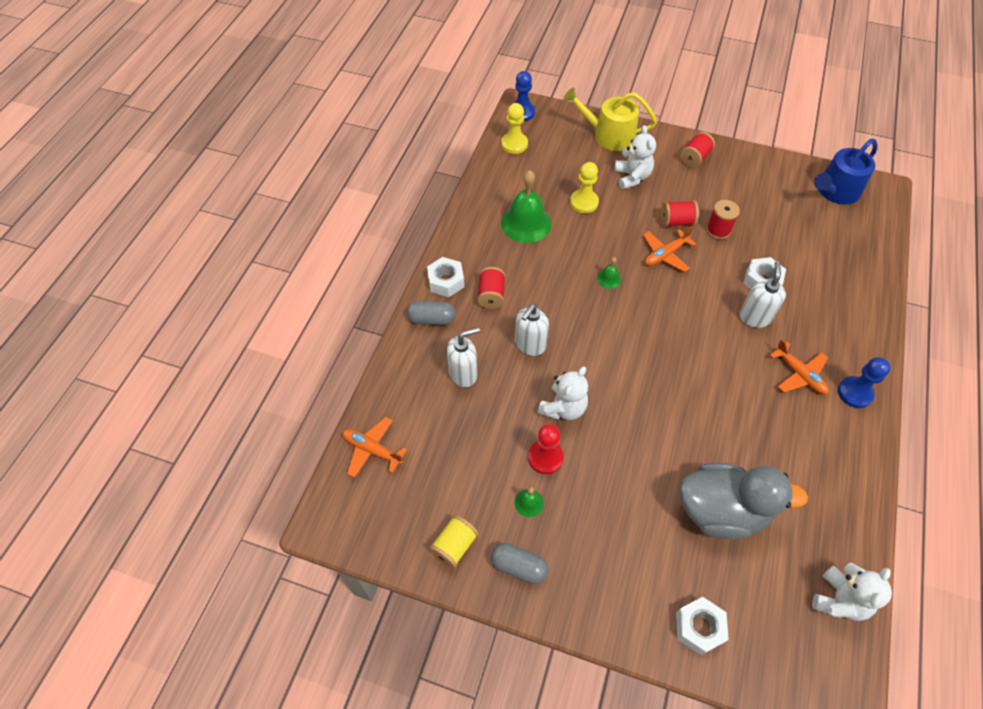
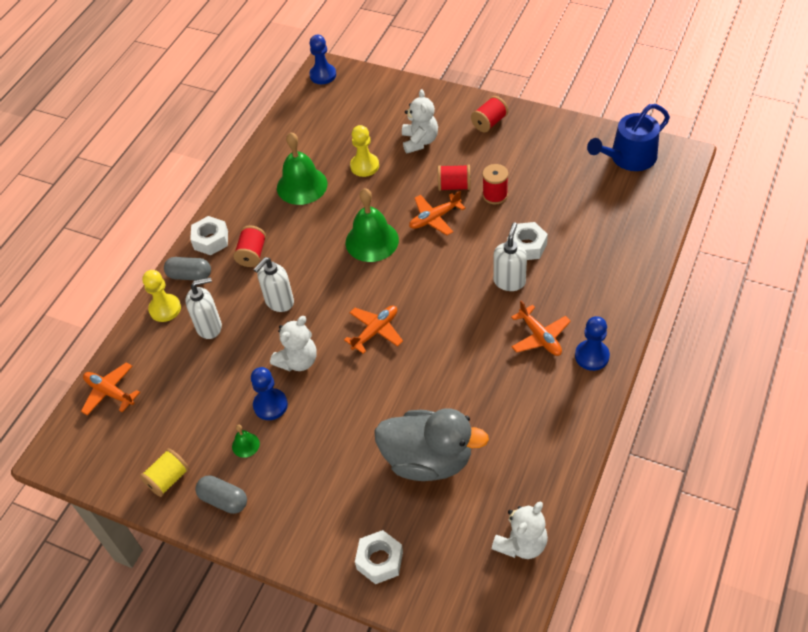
camera: 10 degrees right, 5 degrees down
(514, 144) = (308, 107): yellow pawn -> yellow pawn (165, 309)
(545, 457) = (270, 405): red pawn -> blue pawn
(609, 135) = (406, 98): yellow watering can -> none
(609, 279) = (372, 241): green bell -> green bell, size x2.20
(634, 373) = (375, 331): none -> orange plane

